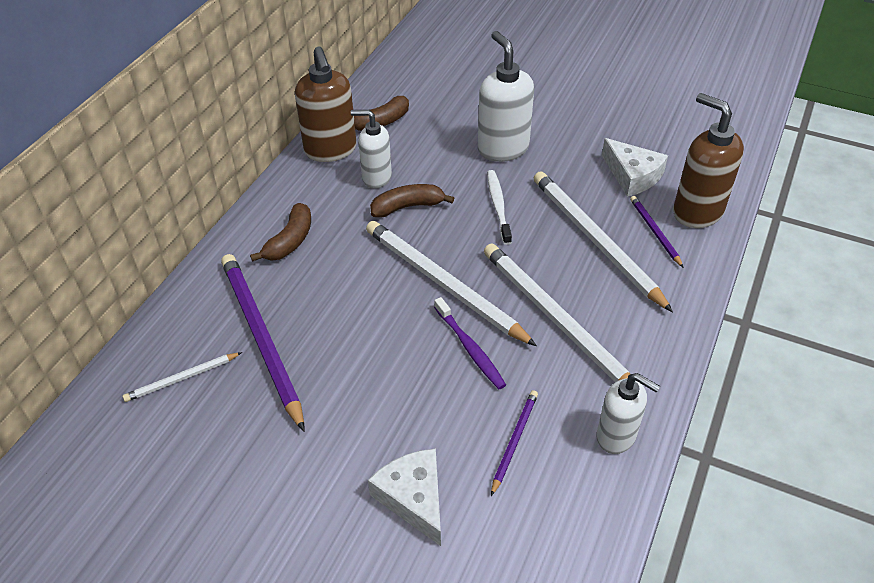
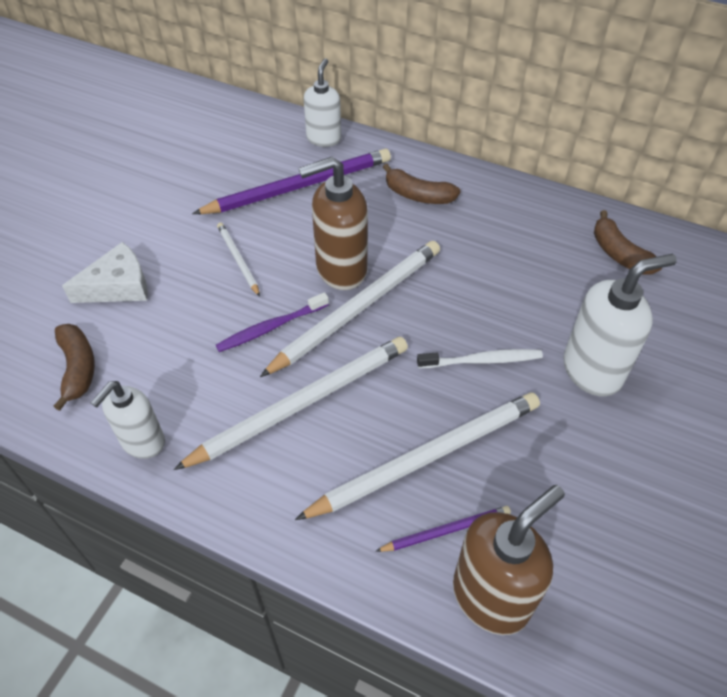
camera: 90 degrees right, 5 degrees up
(182, 378) = (262, 147): white pencil -> white pencil (238, 260)
(330, 150) = (559, 216): brown soap dispenser -> brown soap dispenser (340, 270)
(376, 178) = (519, 253): white soap dispenser -> white soap dispenser (324, 138)
(407, 207) = (474, 279): brown banana -> brown banana (78, 368)
(514, 441) = (157, 357): purple pencil -> none
(632, 175) = (561, 520): white cheese -> none

